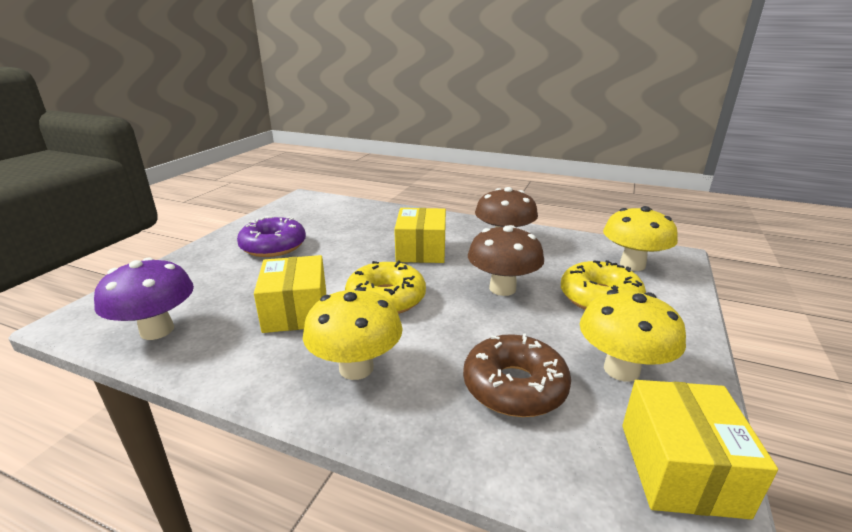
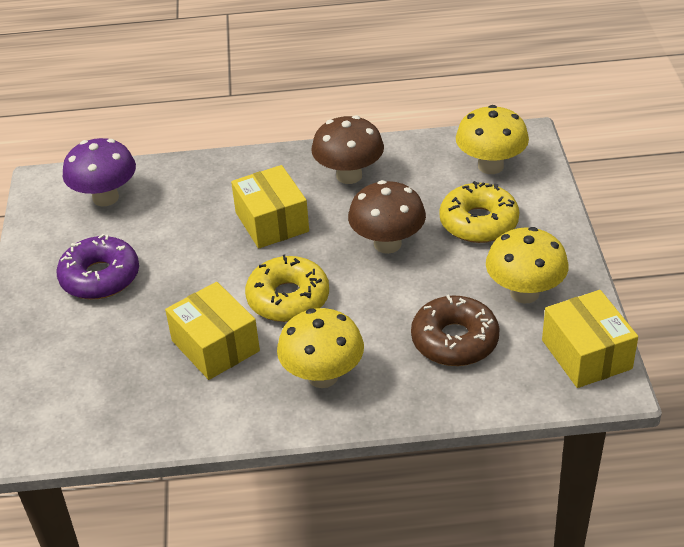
camera: 25 degrees left, 15 degrees up
(157, 330) = (106, 418): purple mushroom -> purple mushroom (105, 198)

